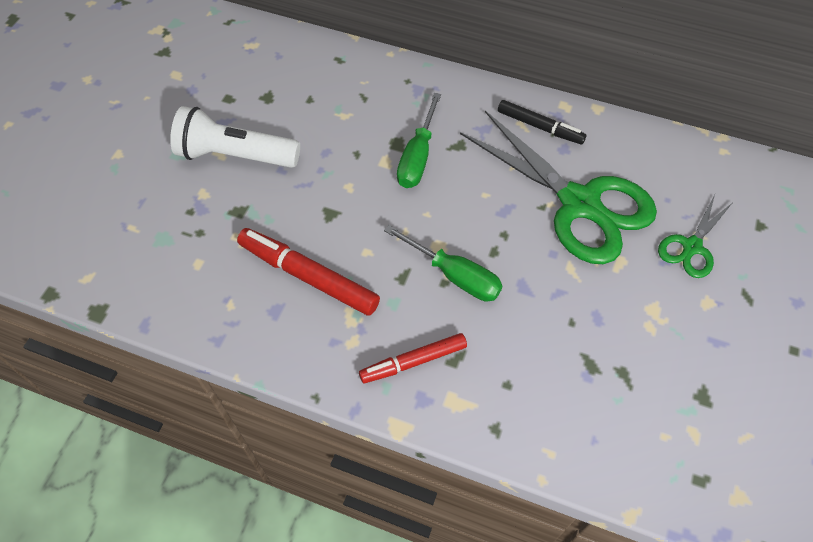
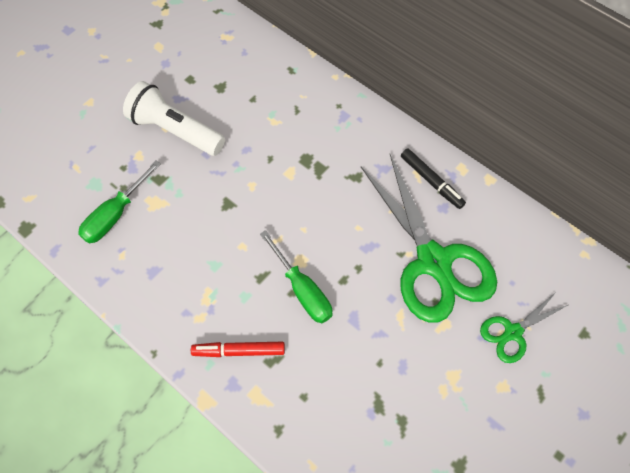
camera: 20 degrees right, 5 degrees up
(308, 277) = (189, 252): red marker -> none
(417, 158) = (317, 177): green screwdriver -> green screwdriver (115, 215)

